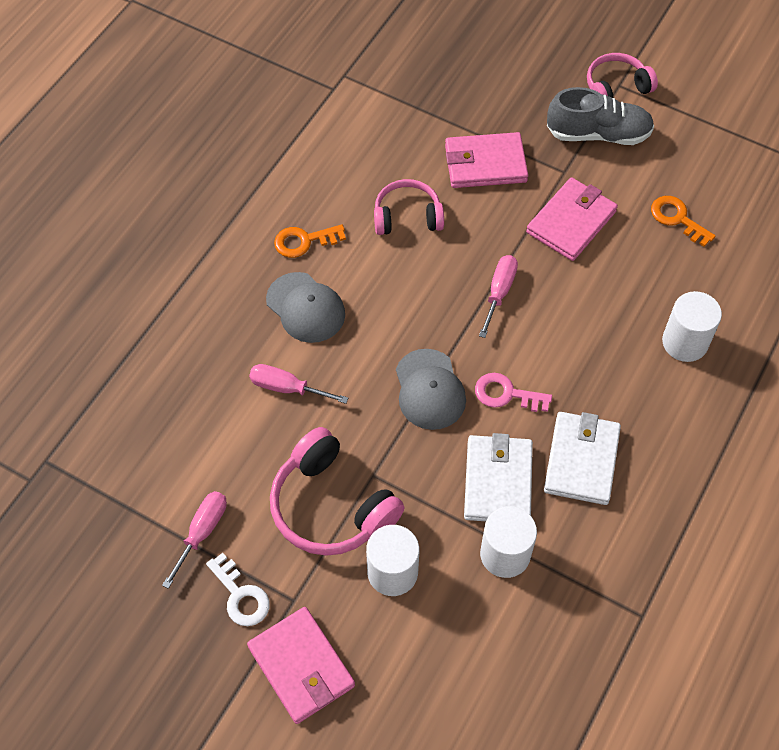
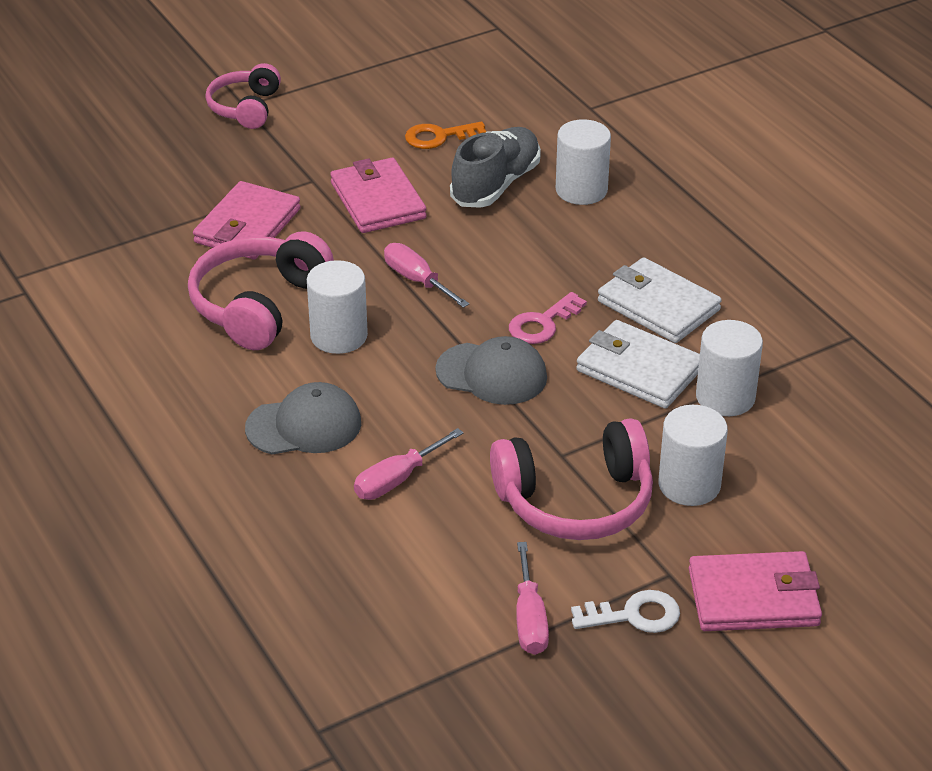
camera: 60 degrees left, 20 degrees down
(202, 532) = (529, 619): pink screwdriver -> pink screwdriver turned 150 degrees counterclockwise
(304, 241) = (213, 393): orange key -> none
(407, 216) = (259, 305): pink headphones -> pink headphones, size x1.56
(407, 278) = (339, 336): none -> white cylinder
(598, 134) = (289, 141): grey shoe -> grey shoe (495, 185)

